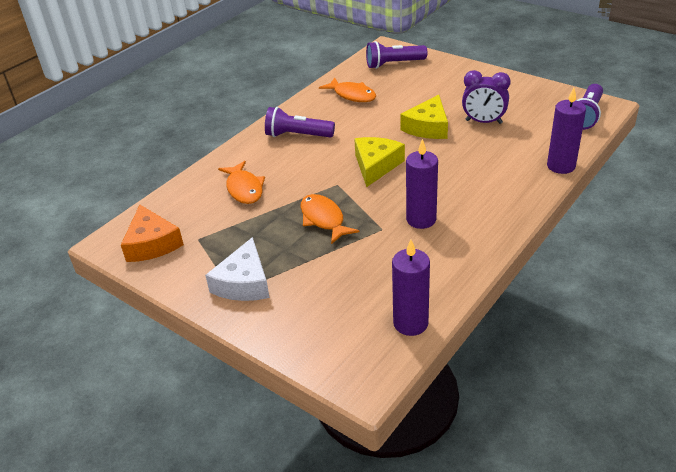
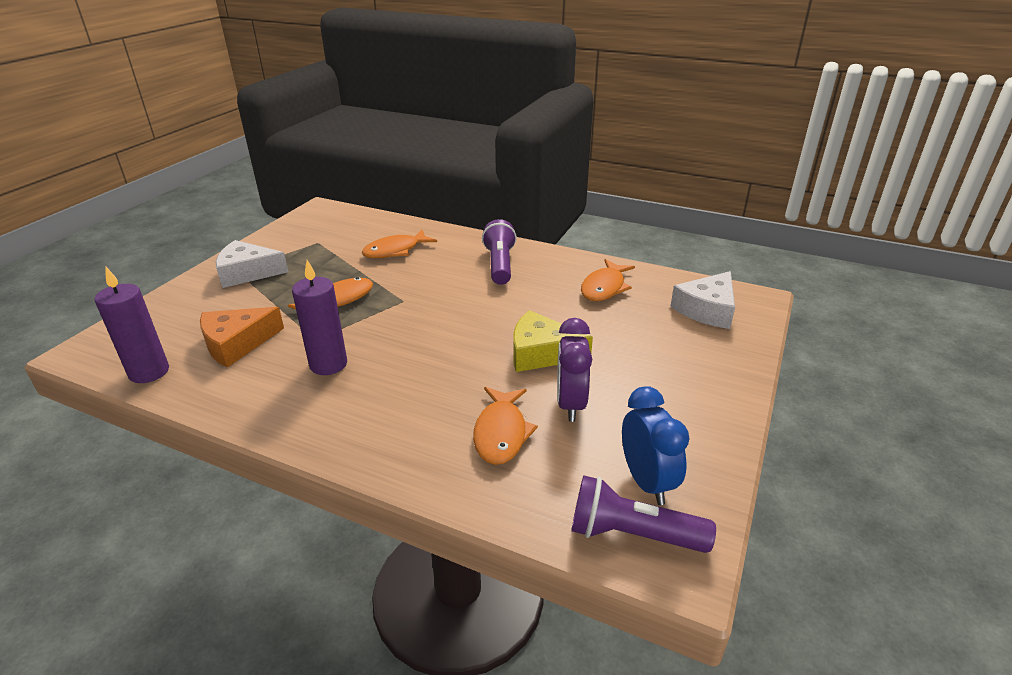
camera: 75 degrees right, 5 degrees down
(152, 243) = (314, 224): orange cheese -> orange cheese (237, 343)
(376, 165) = (442, 321): yellow cheese -> none
(393, 64) = (707, 309): purple flashlight -> white cheese
(508, 147) = (501, 433): none -> orange fish
(550, 107) = (646, 482): none -> blue clock
(561, 166) = (454, 495): purple candle -> none

